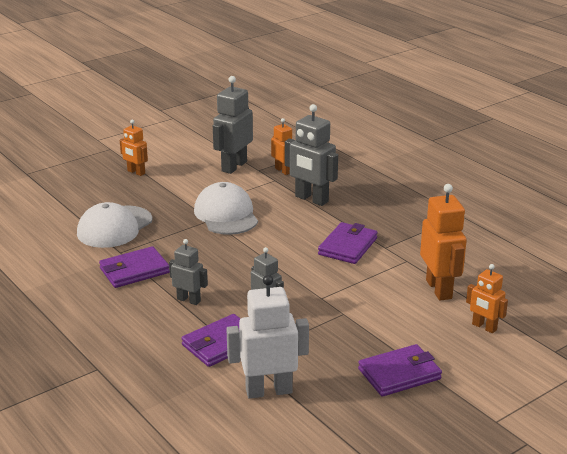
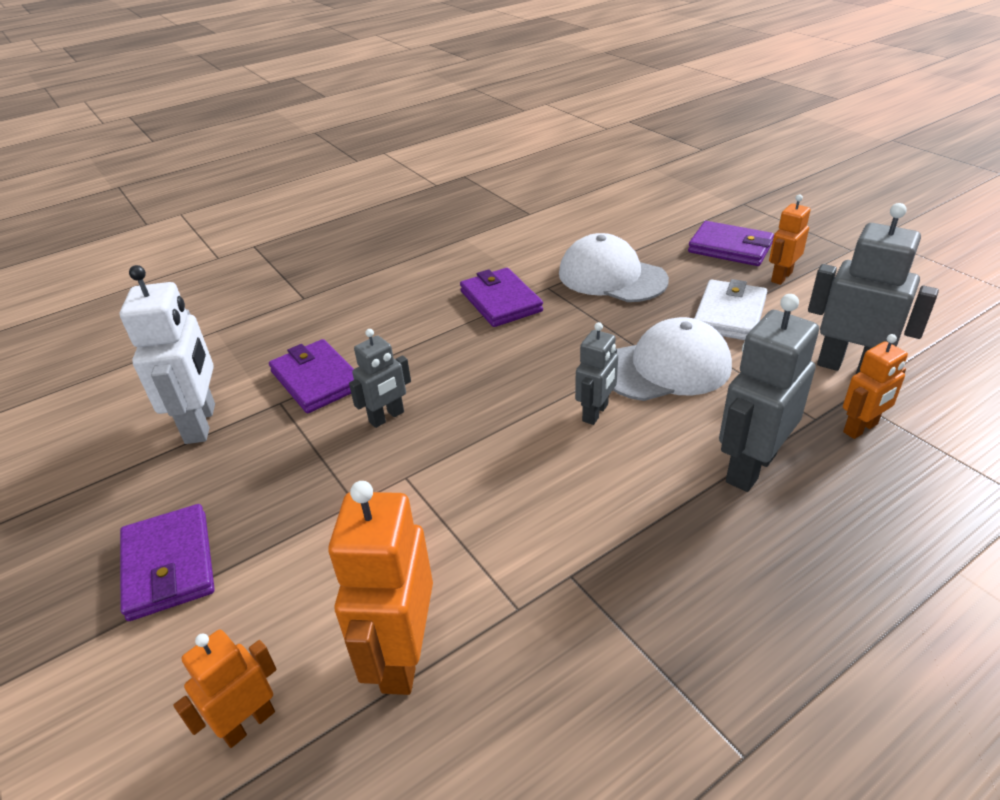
camera: 95 degrees right, 10 degrees up
(174, 192) = (729, 314): none -> white wallet
(189, 300) = (424, 348): grey robot -> grey robot (595, 413)
(348, 246) = (571, 516): purple wallet -> purple wallet (730, 248)
(439, 289) = (402, 656): orange robot -> orange robot turned 105 degrees clockwise

